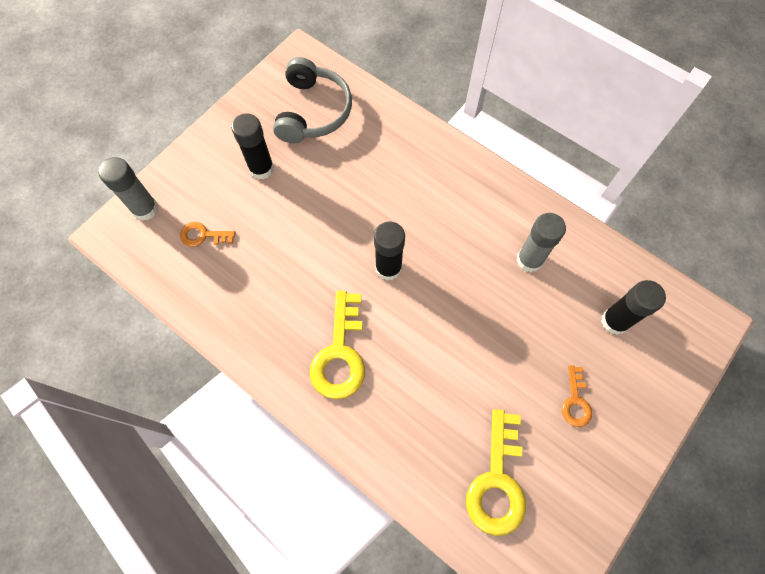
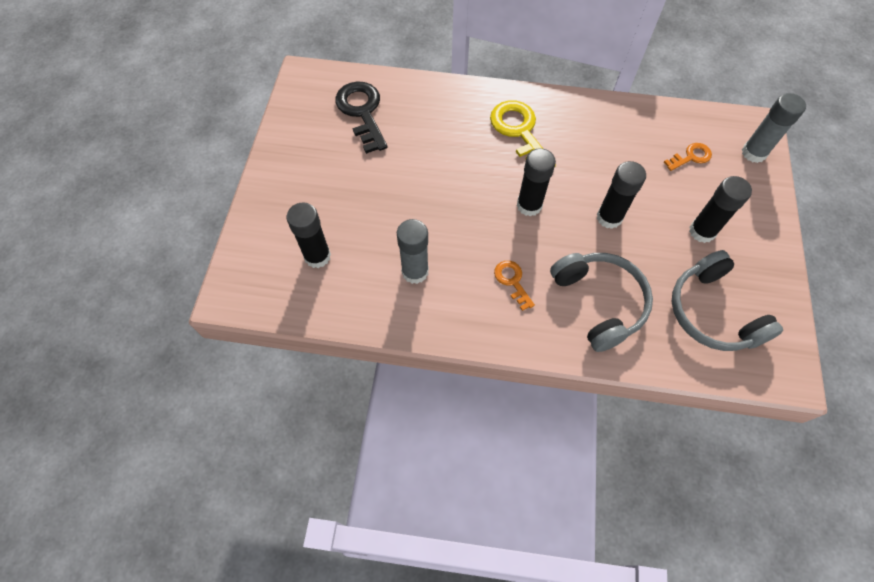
camera: 150 degrees right, 5 degrees down
(327, 219) = (609, 217): none -> black glue stick
(391, 159) = (599, 302): none -> grey headphones
(497, 481) = (362, 112): yellow key -> black key
(575, 401) = (327, 183): orange key -> orange key (512, 281)

